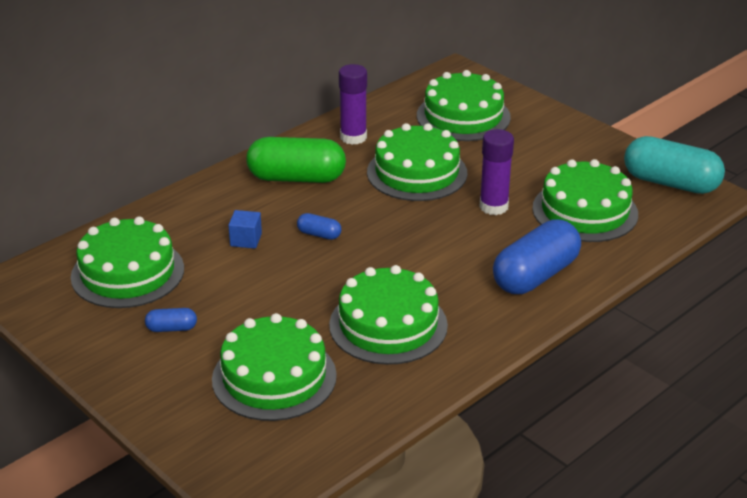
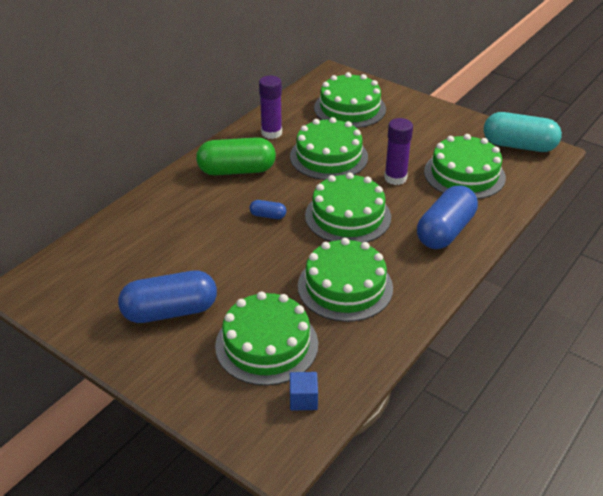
camera: 10 degrees left, 5 degrees up
(127, 272) = (121, 266): green cake -> green cake (348, 216)
(171, 328) = (170, 311): blue capsule -> blue capsule, size x2.25
(246, 240) = (211, 227): blue cube -> blue cube (303, 399)

